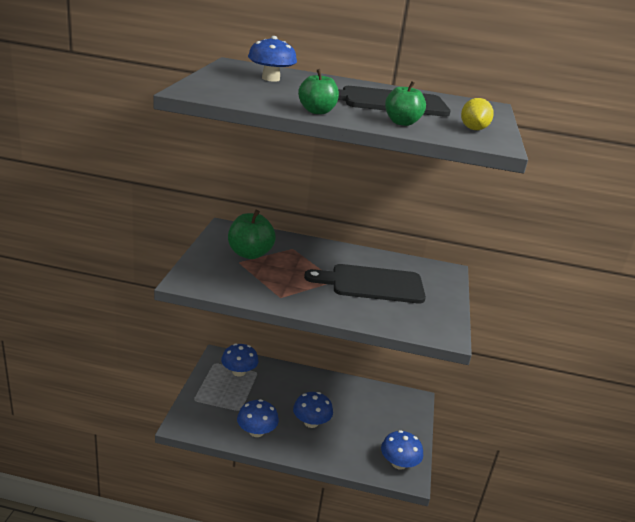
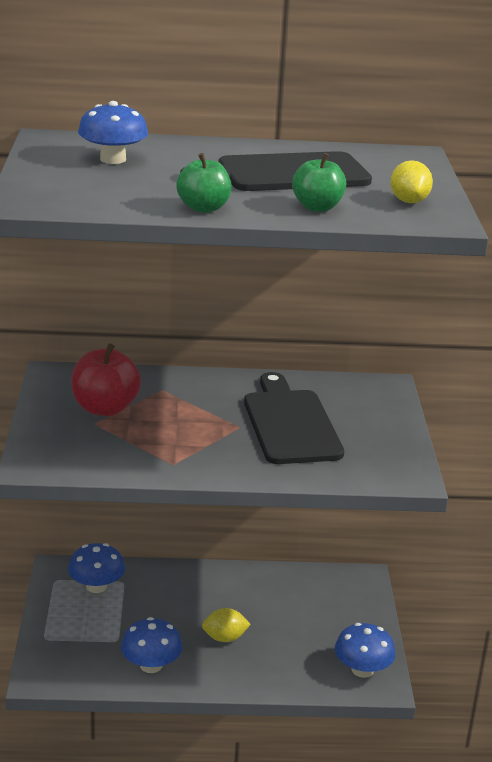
camera: 10 degrees left, 0 degrees up
(249, 254) = (105, 408): green apple -> red apple
(311, 422) = (224, 638): blue mushroom -> yellow lemon
(372, 284) = (290, 423): black cutting board -> black cutting board turned 90 degrees clockwise

